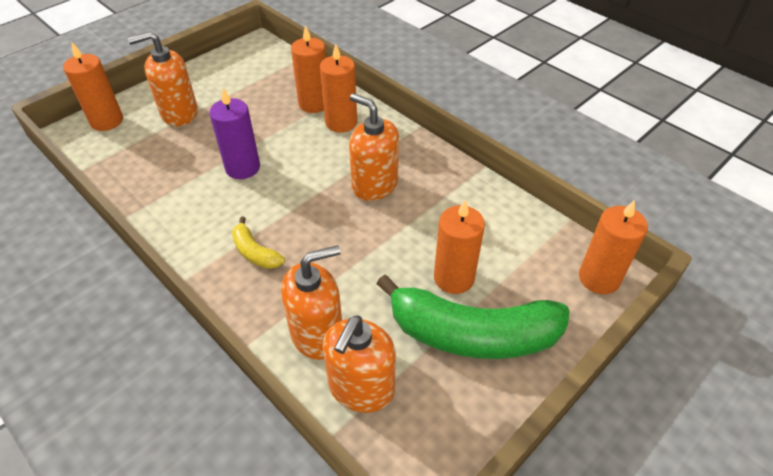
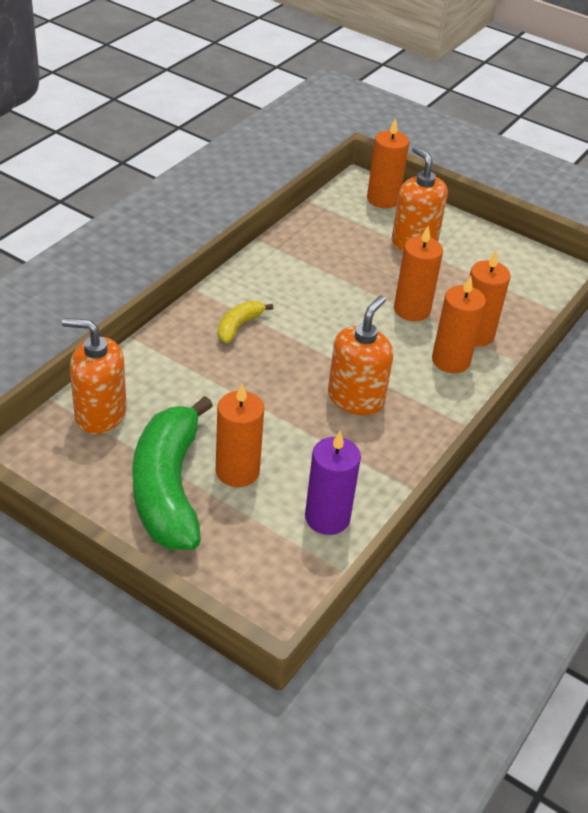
camera: 75 degrees right, 5 degrees down
(242, 168) = (349, 299): purple candle -> purple candle (327, 518)
(317, 334) = (152, 380): orange soap dispenser -> none
(599, 278) = (264, 600): orange candle -> orange candle (412, 310)

